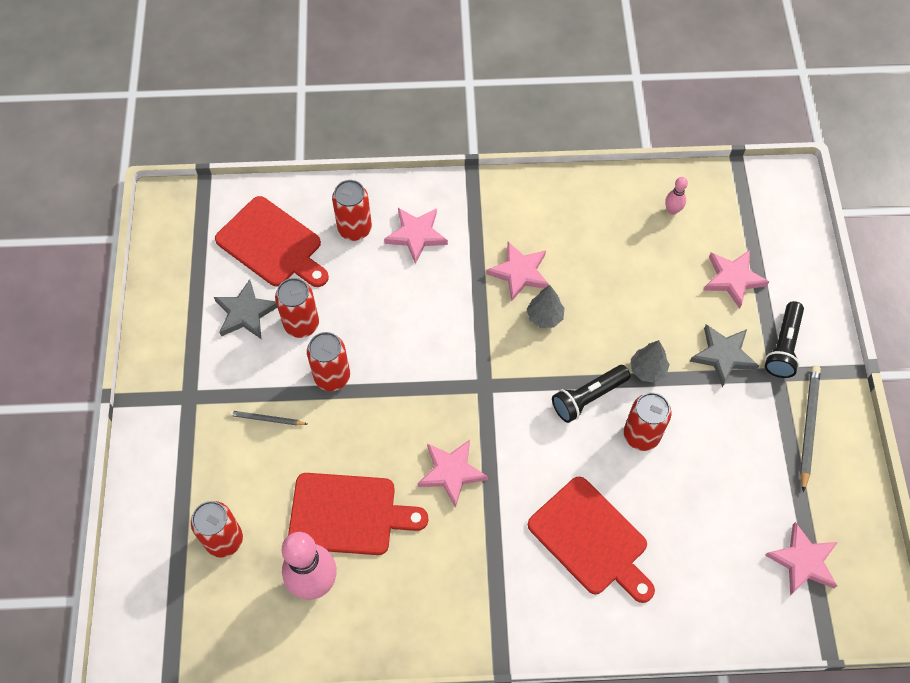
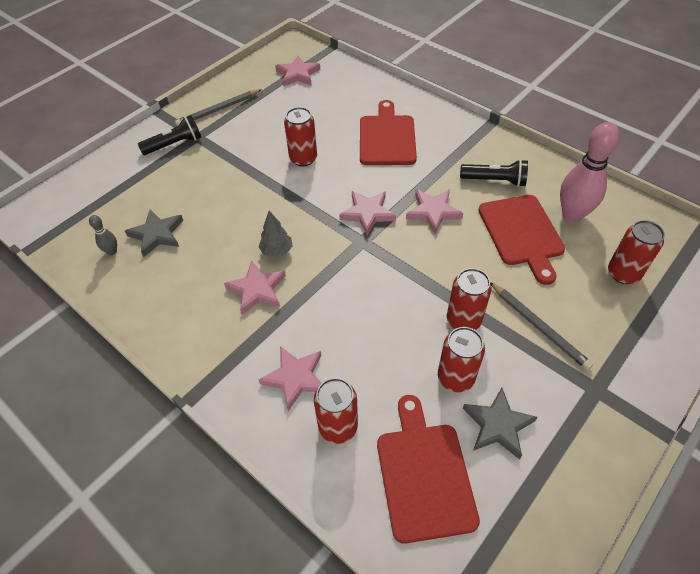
camera: 135 degrees left, 10 degrees down
(266, 419) = (539, 326): grey pencil -> grey pencil, size x1.70
(348, 514) = (521, 233): red cutting board -> red cutting board turned 150 degrees counterclockwise
(588, 397) = (308, 193): black flashlight -> black flashlight (494, 180)
(647, 370) = (257, 183): grey tree -> none
(672, 210) = (112, 251): pink bowling pin -> grey bowling pin
(723, 355) = (209, 161): grey star -> grey star (157, 234)
(733, 279) = (144, 190): pink star -> pink star (367, 213)

